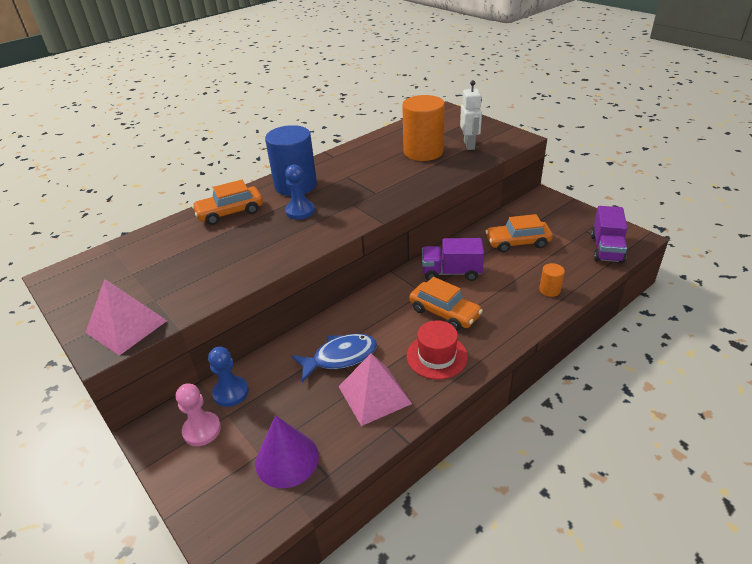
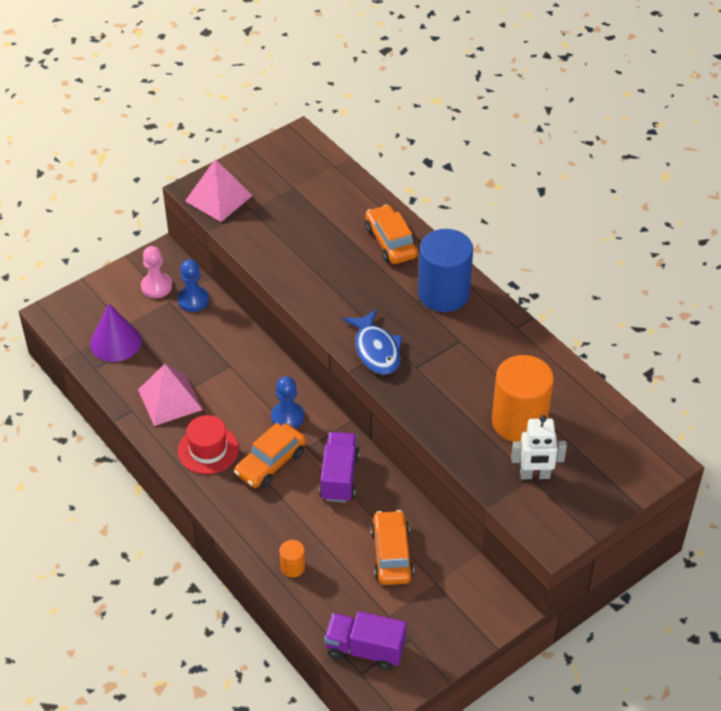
camera: 90 degrees right, 10 degrees up
(300, 211) = (384, 300): blue pawn -> blue pawn (287, 417)
(340, 357) = (221, 375): blue fish -> blue fish (376, 350)

